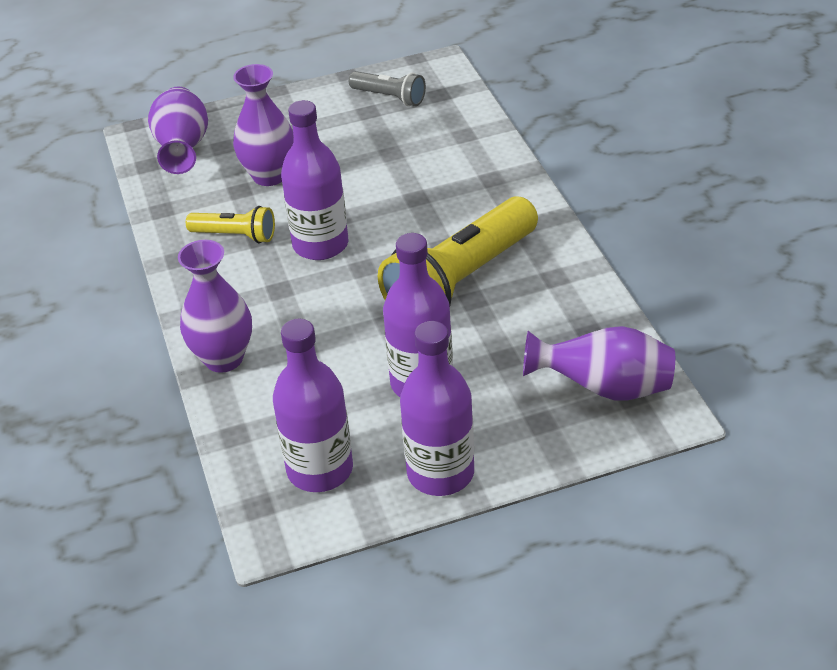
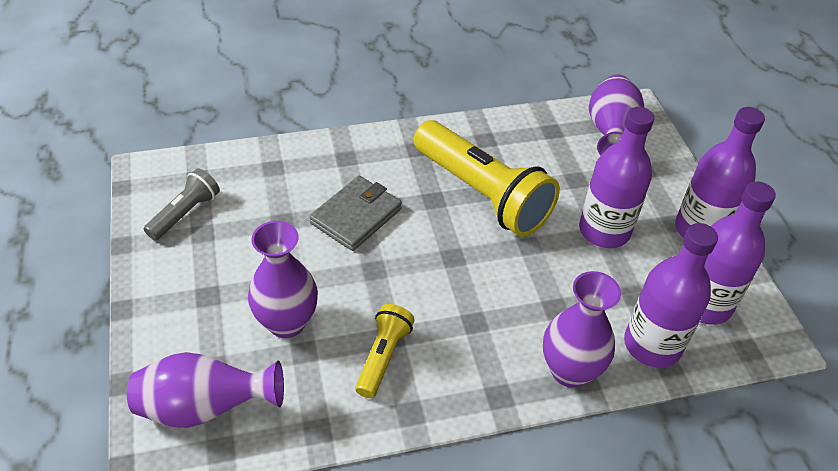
camera: 90 degrees left, 5 degrees up
(320, 244) = (413, 286): purple bottle -> purple bottle (652, 345)
(407, 196) = (356, 216): none -> grey wallet

